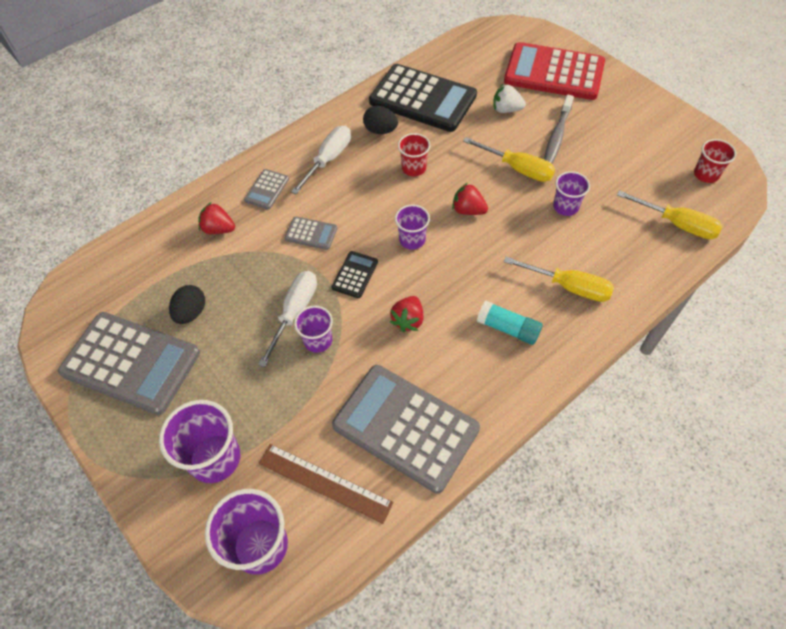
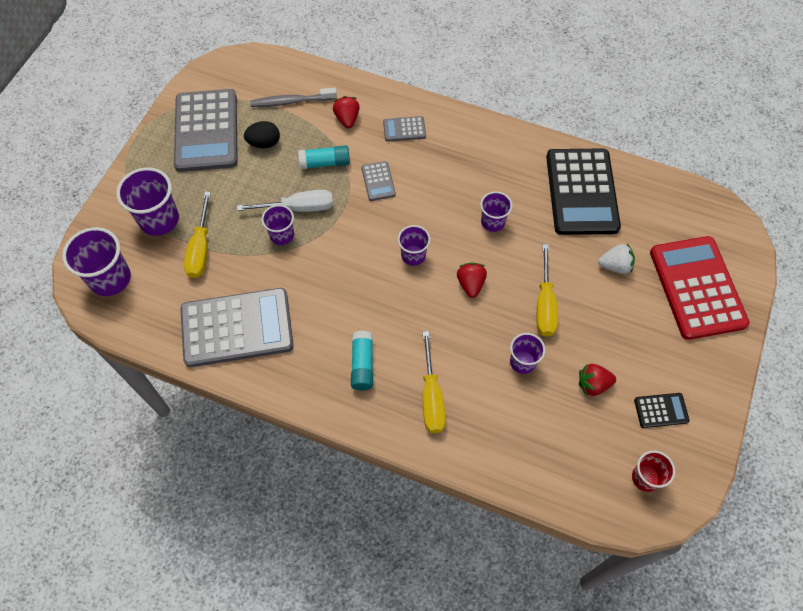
camera: 60 degrees right, 5 degrees up
(257, 268) = (325, 163): none -> turquoise glue stick
(325, 482) = (171, 295): brown ruler -> none
(328, 159) = (463, 155): white screwdriver -> none
(355, 275) = (355, 231): black calculator -> black calculator (661, 410)
(380, 130) = (520, 177): black egg -> none
(405, 427) = (237, 328): grey calculator -> grey calculator turned 75 degrees clockwise
(408, 320) = (332, 288): red strawberry -> red strawberry (593, 384)
(414, 168) = (493, 222): red cup -> purple cup
(506, 109) = (615, 266): white strawberry -> white strawberry turned 105 degrees clockwise
(557, 135) = (609, 322): grey toothbrush -> grey toothbrush (292, 101)
(677, 224) = (560, 468): yellow screwdriver -> yellow screwdriver (201, 249)

